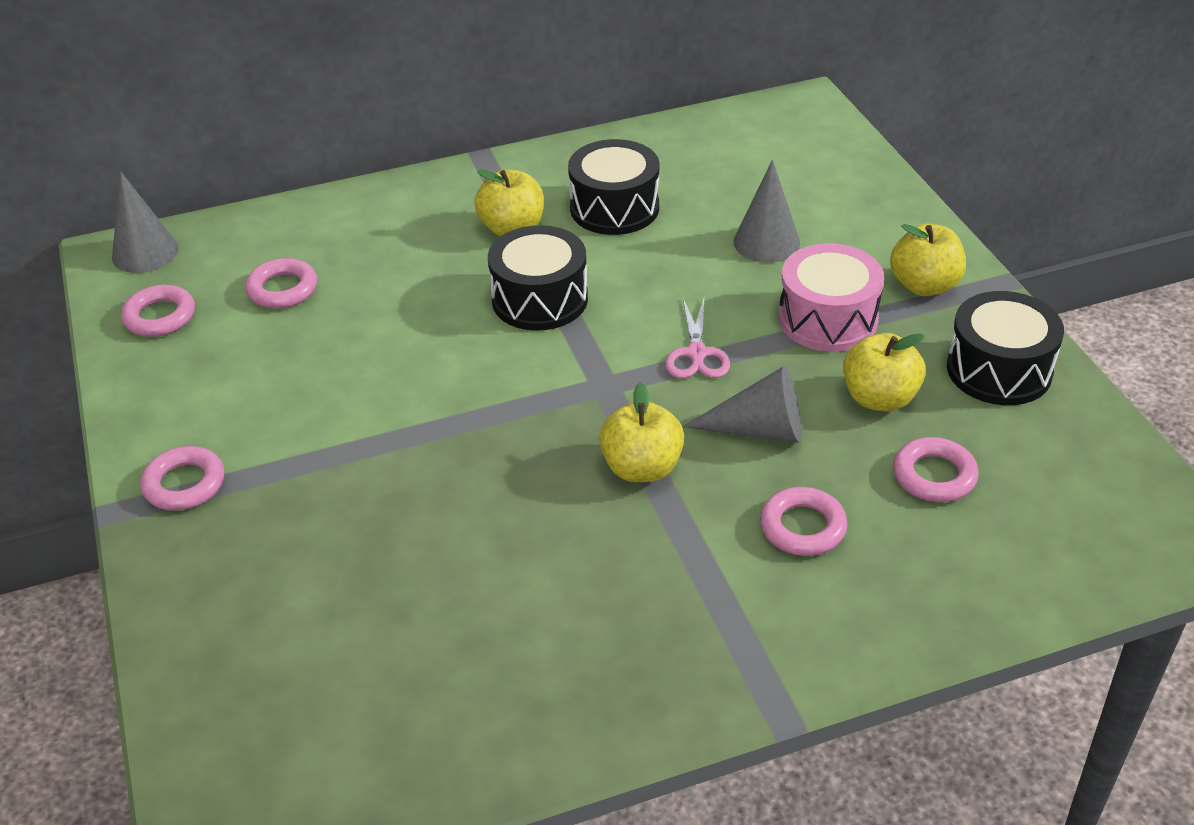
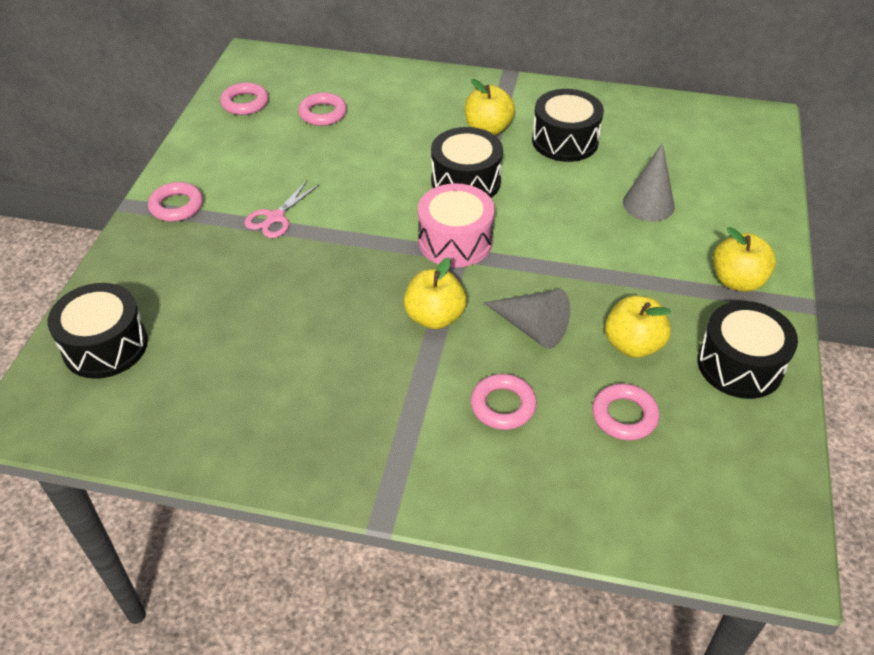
camera: 30 degrees right, 5 degrees up
(145, 252) = (269, 62): grey cone -> none
(250, 700) = (105, 346): none -> black drum
(696, 353) = (534, 259): pink scissors -> pink scissors (275, 217)
(828, 319) = (645, 274): pink drum -> pink drum (455, 241)

